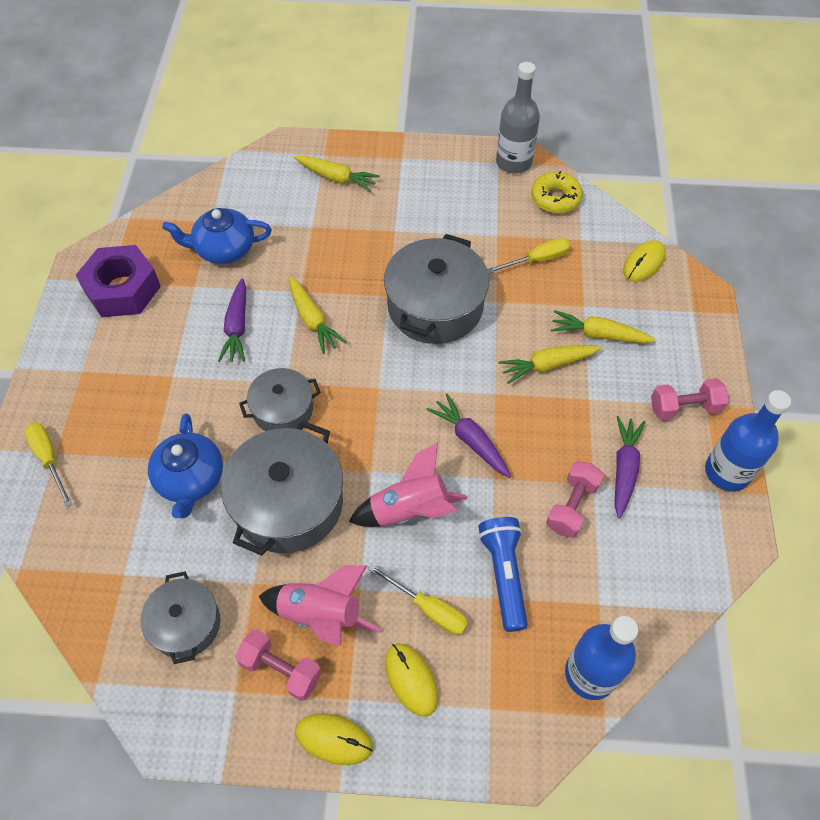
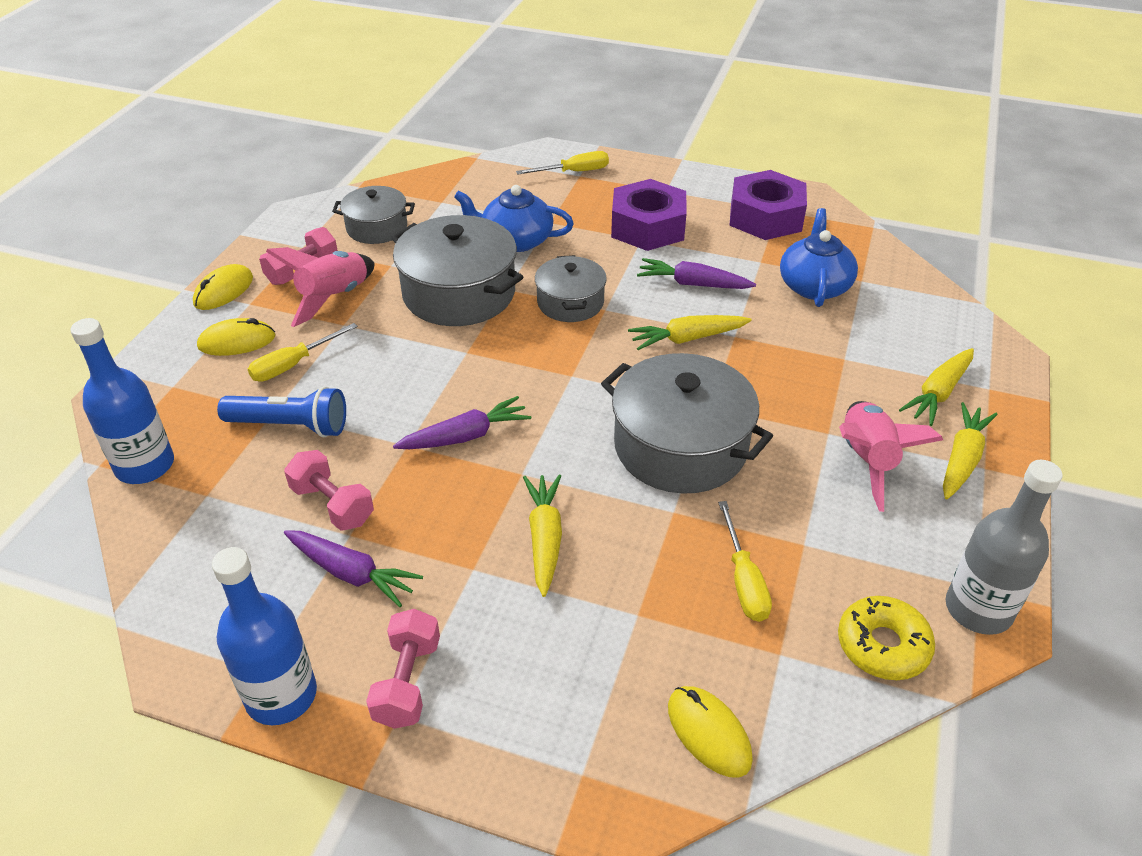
camera: 105 degrees right, 15 degrees down
(151, 374) = (648, 227): none -> purple nut
(409, 510) = (405, 371): pink rocket -> pink rocket (866, 461)
(599, 335) = (577, 616): yellow carrot -> yellow carrot (962, 459)

